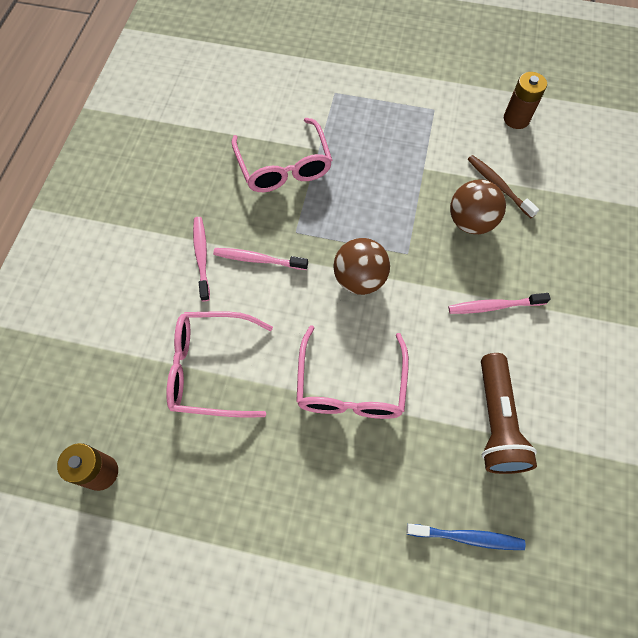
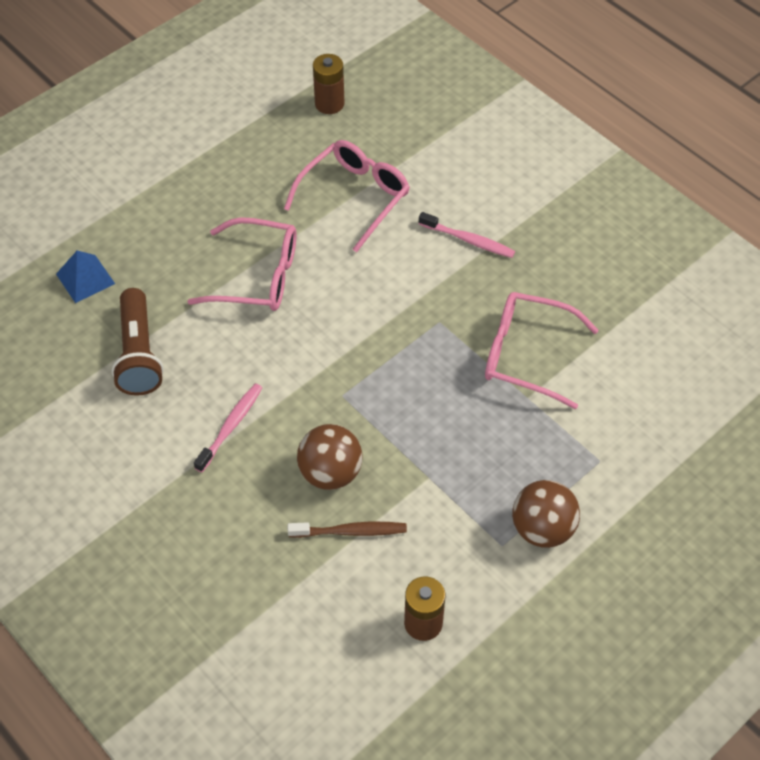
camera: 125 degrees right, 10 degrees down
(258, 259) = (432, 278): pink toothbrush -> none
(350, 386) = (258, 276): pink glasses -> pink glasses turned 150 degrees clockwise
(359, 279) = (347, 341): brown ball -> brown ball (542, 529)
(467, 537) = (85, 278): blue toothbrush -> blue pyramid
(496, 422) = (139, 354): brown flashlight -> brown flashlight turned 135 degrees counterclockwise

